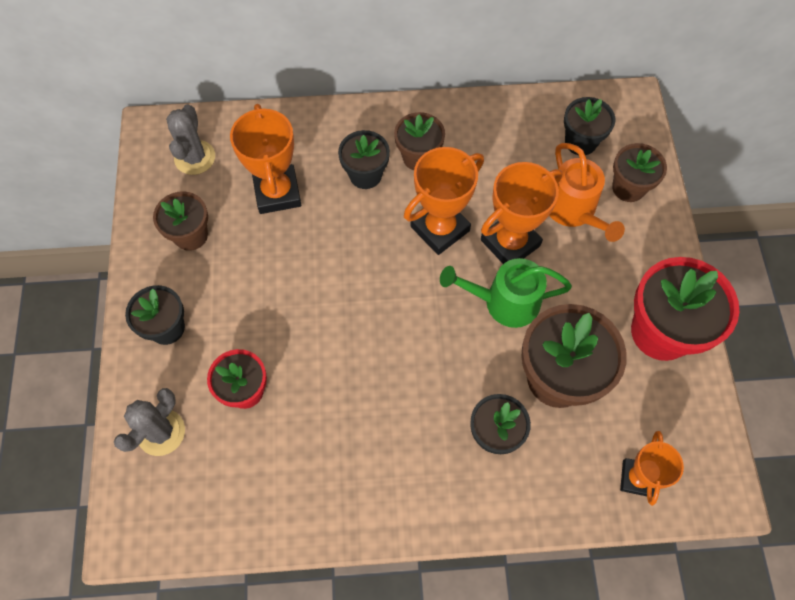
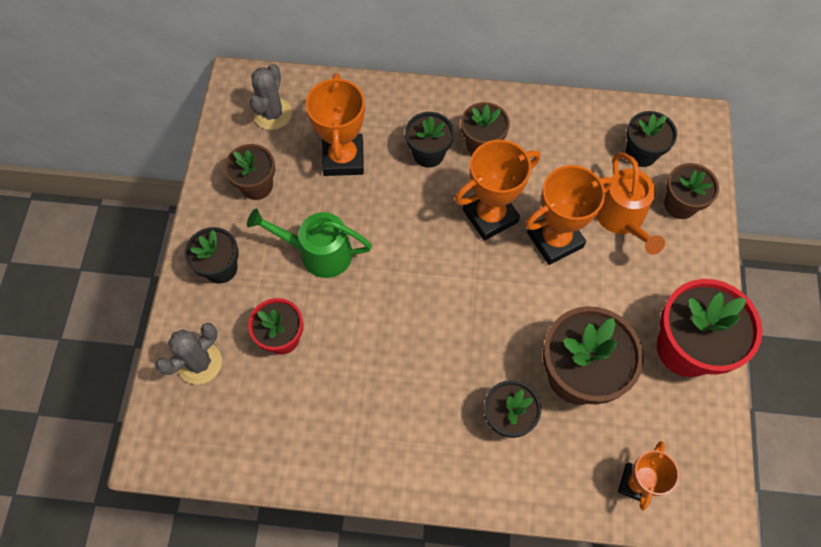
camera: 10 degrees right, 0 degrees up
(504, 302) = (539, 295): green watering can -> green watering can (318, 253)

